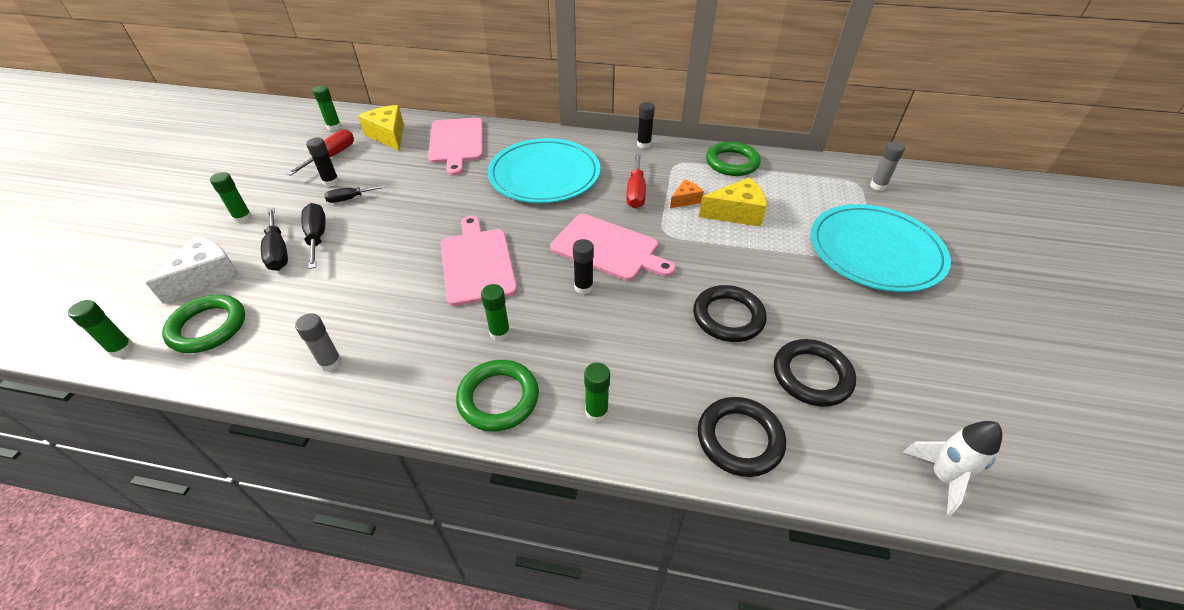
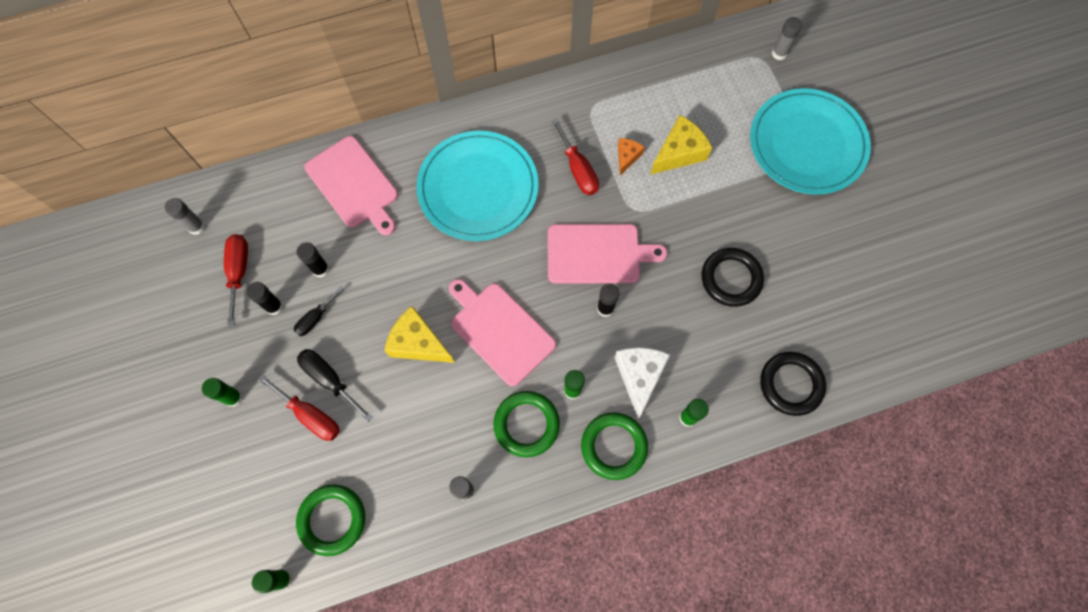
camera: 30 degrees left, 25 degrees up
(207, 277) = (274, 476): white cheese -> white cheese (639, 376)
(278, 251) = (310, 415): black screwdriver -> red screwdriver
(334, 127) = (196, 227): green glue stick -> grey glue stick
(388, 135) = (271, 210): yellow cheese -> yellow cheese (418, 343)
(644, 144) = (544, 94): black glue stick -> black glue stick (320, 269)
(732, 162) = (640, 82): green ring -> green ring (526, 424)
(812, 376) = (813, 303): black ring -> none
(942, 477) = (919, 342): white rocket -> none

